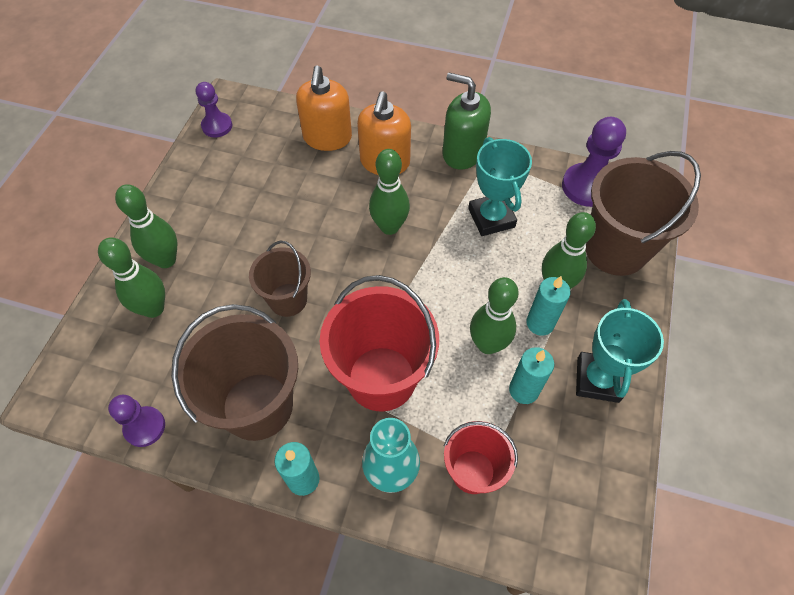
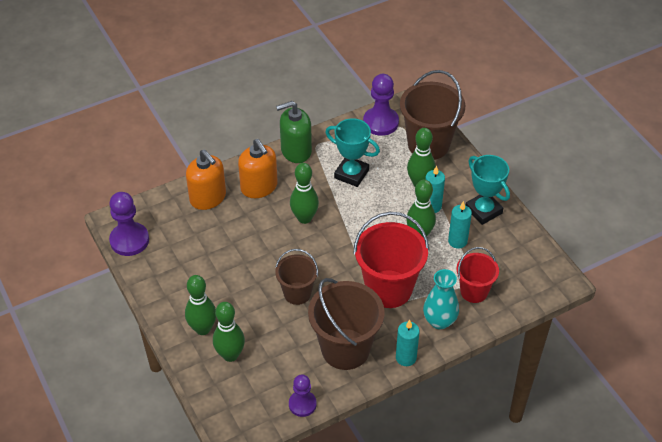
camera: 45 degrees left, 10 degrees down
(217, 126) = (129, 240): purple pawn -> purple pawn, size x1.56

